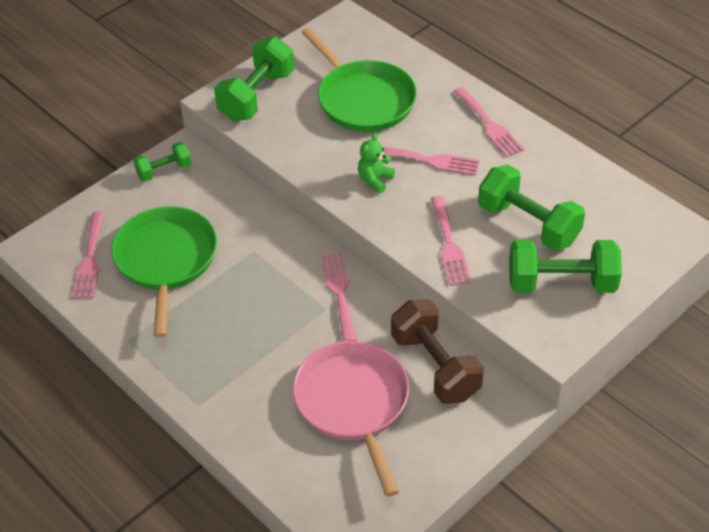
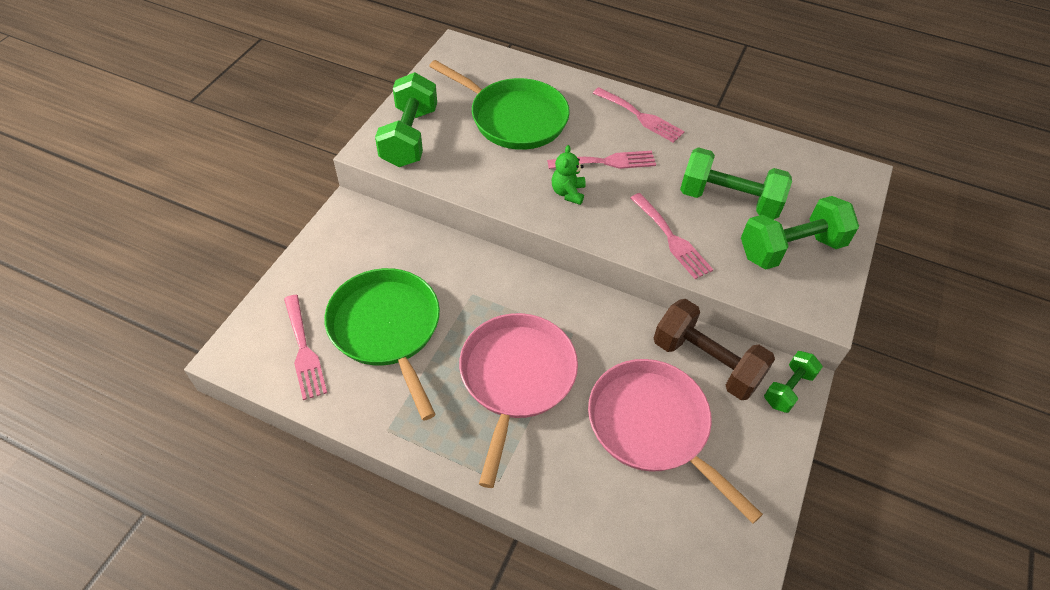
camera: 25 degrees left, 5 degrees up
(164, 171) = (340, 234): green dumbbell -> green dumbbell (788, 389)
(255, 331) = (516, 378): none -> pink pan
(339, 293) = (577, 313): pink fork -> none

